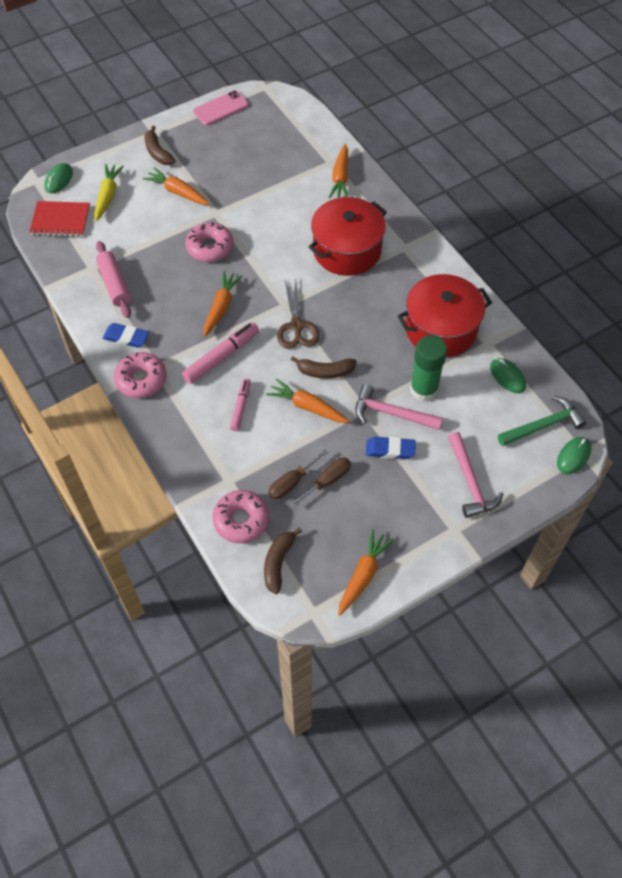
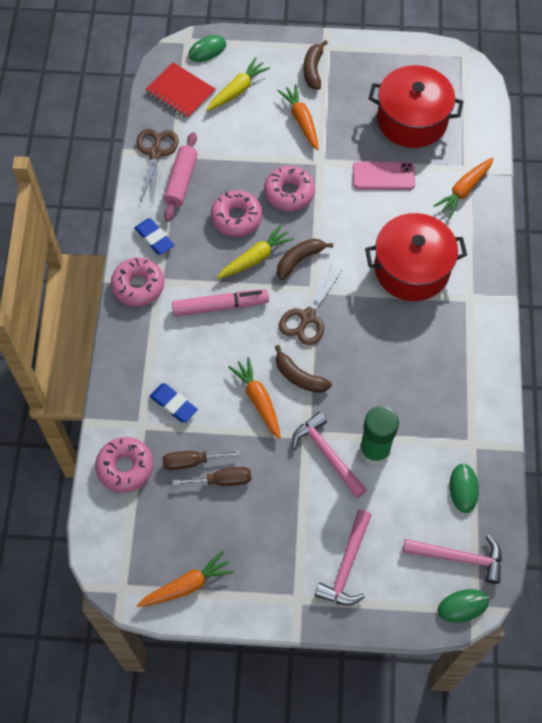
camera: 35 degrees right, 5 degrees up
(76, 275) = (155, 153): none -> brown scissors
(182, 287) = (236, 218): none -> pink donut
(221, 108) = (405, 54): pink phone -> pink phone (383, 176)
(221, 307) = (255, 258): orange carrot -> yellow carrot
(240, 407) = (201, 364): pink marker -> none
(278, 563) = (126, 525): brown banana -> brown banana (299, 260)
(390, 450) = (299, 488): blue eraser -> blue eraser (173, 404)
(441, 329) = (438, 401): red pot -> red pot (412, 120)
(543, 425) = (459, 557): green hammer -> pink hammer

